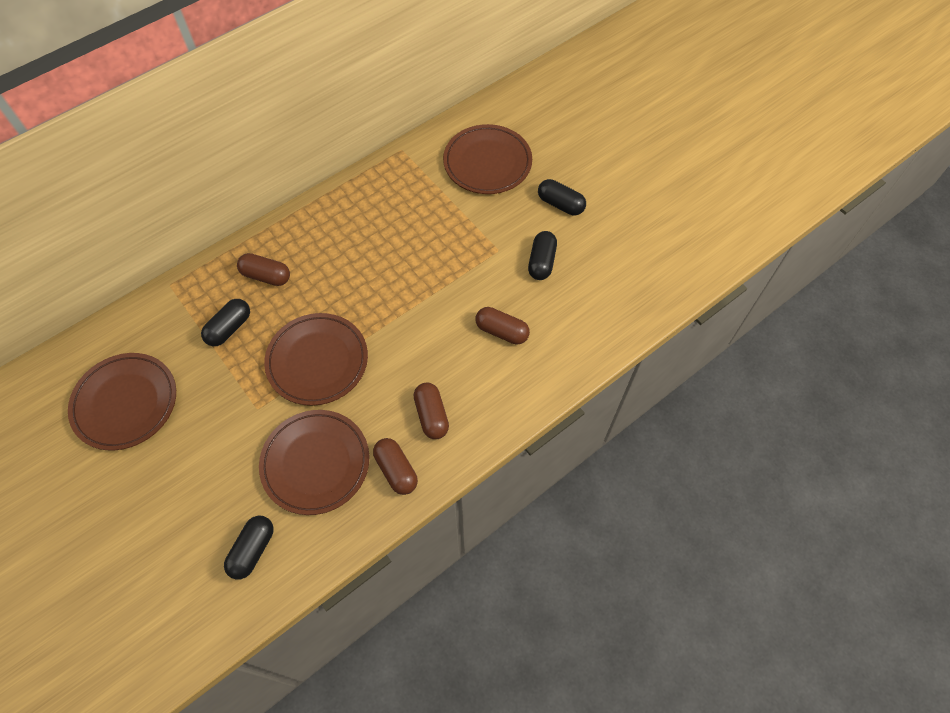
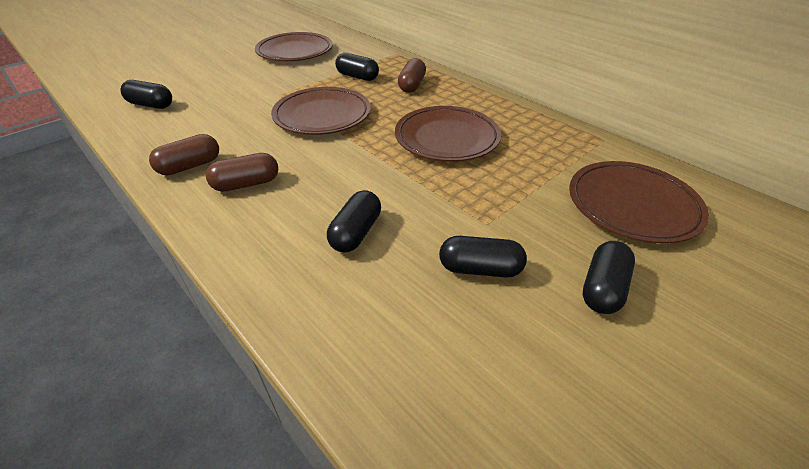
camera: 85 degrees right, 20 degrees down
(315, 463) = (216, 124): brown plate -> brown plate (447, 138)
(502, 331) = (356, 233): brown capsule -> black capsule

